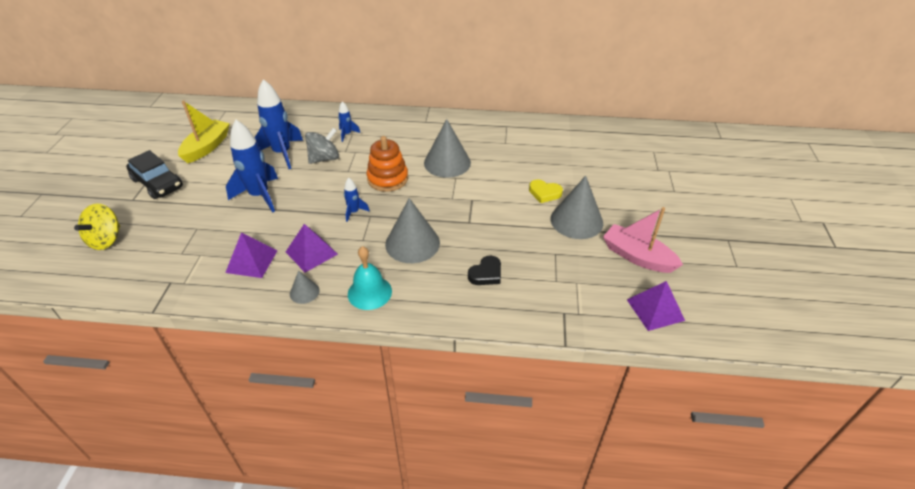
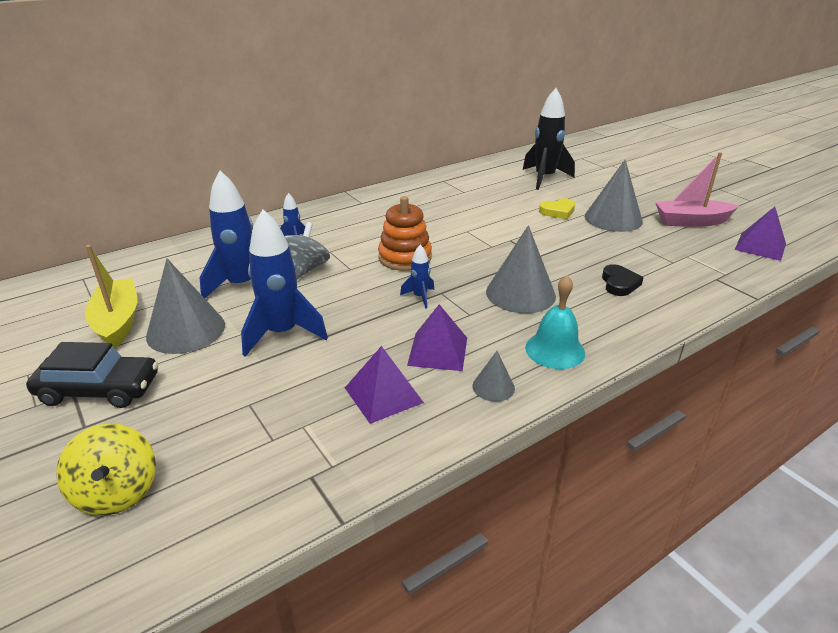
camera: 40 degrees left, 10 degrees down
(447, 163) = (439, 223): grey cone -> grey cone (186, 330)
(586, 158) = (544, 178): none -> black rocket

